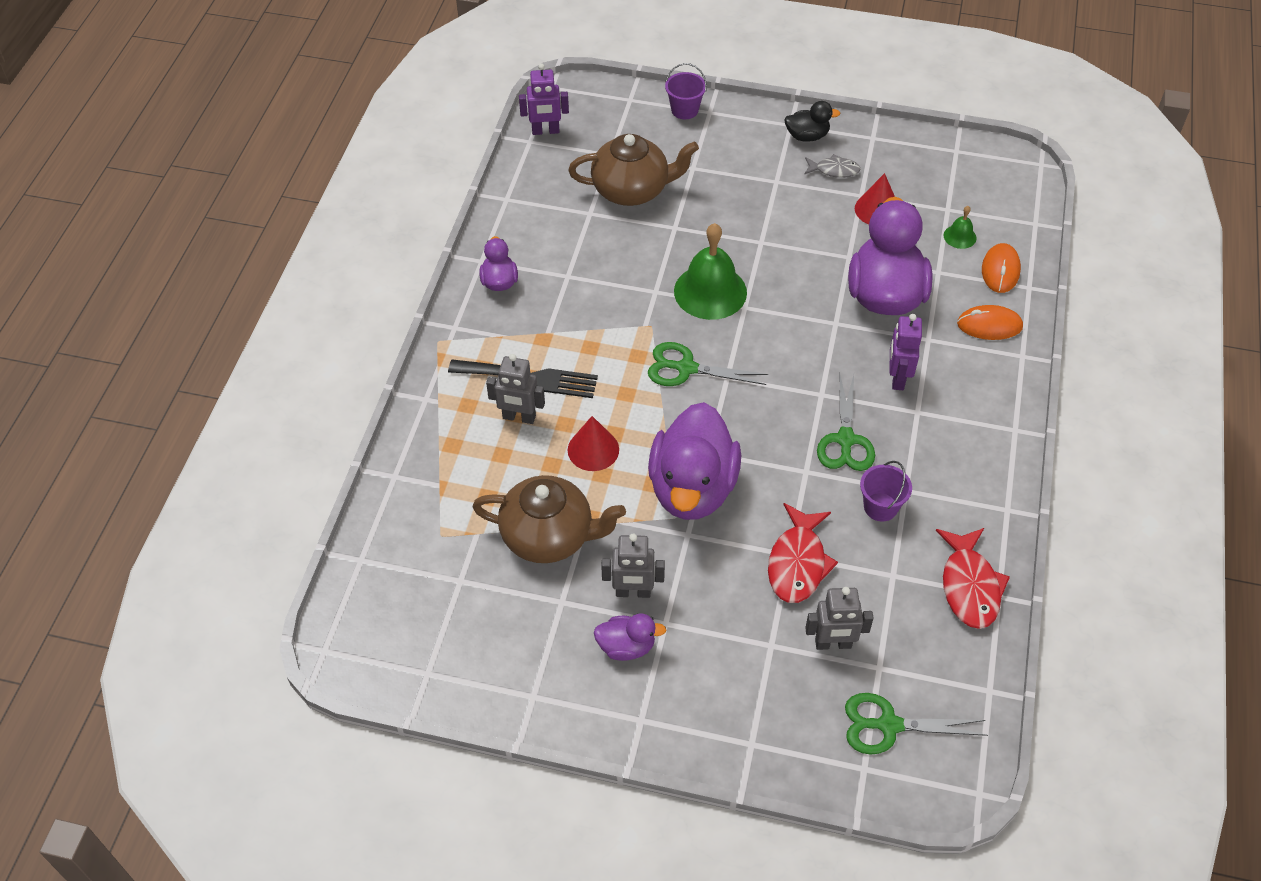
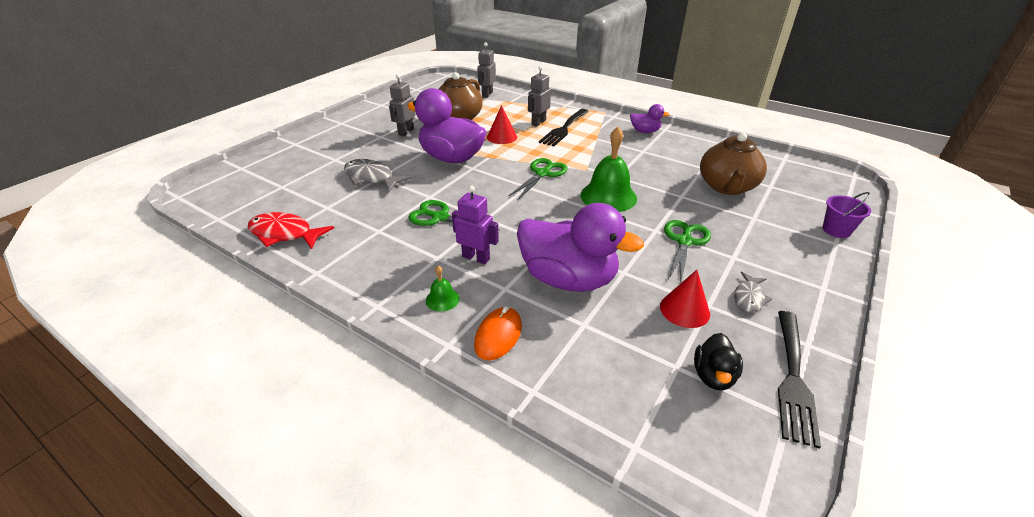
camera: 110 degrees right, 15 degrees down
(545, 131) = (797, 166): purple robot -> none
(626, 646) = (379, 126): purple duck -> none
(798, 563) = (371, 178): red fish -> grey fish
(807, 136) = (805, 294): black duck -> black duck (713, 376)
(833, 644) = (312, 176): grey robot -> grey robot (487, 94)
(880, 507) = (376, 216): purple bucket -> none
(888, 725) = (249, 180): green scissors -> green scissors (684, 241)
(917, 147) = (793, 378): none -> black fork
(959, 236) = (630, 360): green bell -> green bell (442, 299)
(1000, 270) = (567, 375): orange mouse -> none

